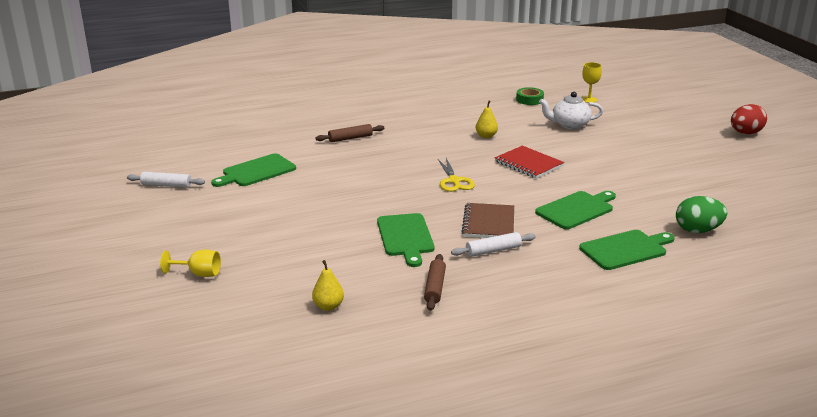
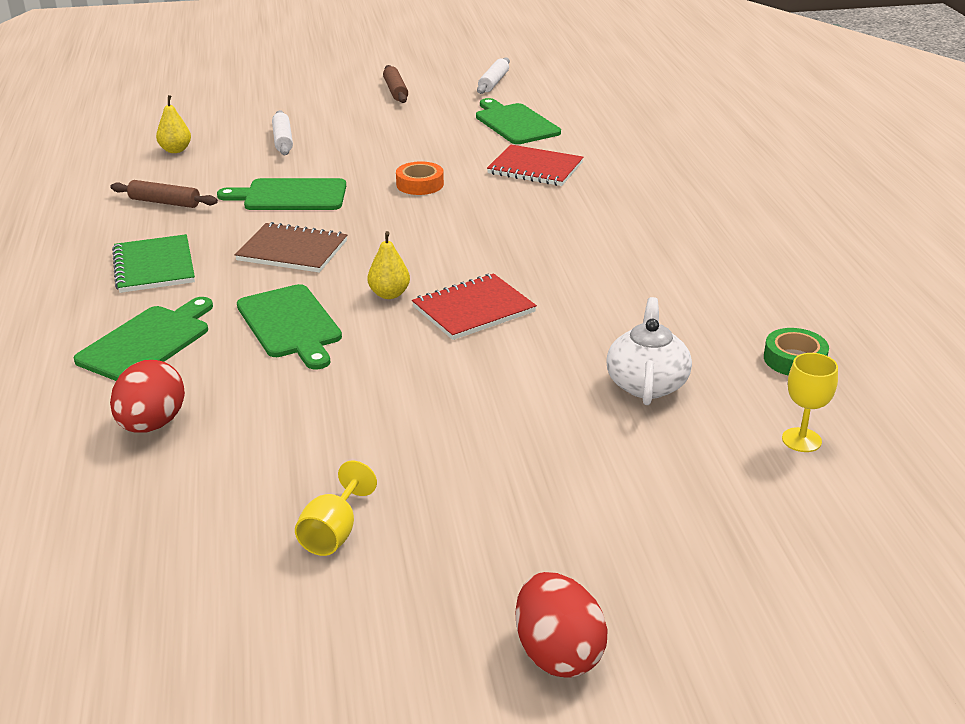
camera: 100 degrees right, 5 degrees up
(199, 274) = (283, 99): yellow goblet -> yellow goblet (333, 533)
(337, 160) = (535, 168): none -> red notebook
(350, 138) = (613, 180): brown rolling pin -> brown rolling pin (395, 91)
(372, 194) = (420, 184): none -> orange tape
(454, 181) = (434, 241): yellow scissors -> none
(486, 136) = (602, 287): yellow pear -> yellow pear (389, 294)
(493, 250) = (218, 245): white rolling pin -> white rolling pin (283, 140)
(536, 268) = (154, 266): none -> green notebook
(626, 249) = (148, 342): green cutting board -> green cutting board turned 135 degrees counterclockwise
(697, 230) = (152, 424): green egg -> red egg

